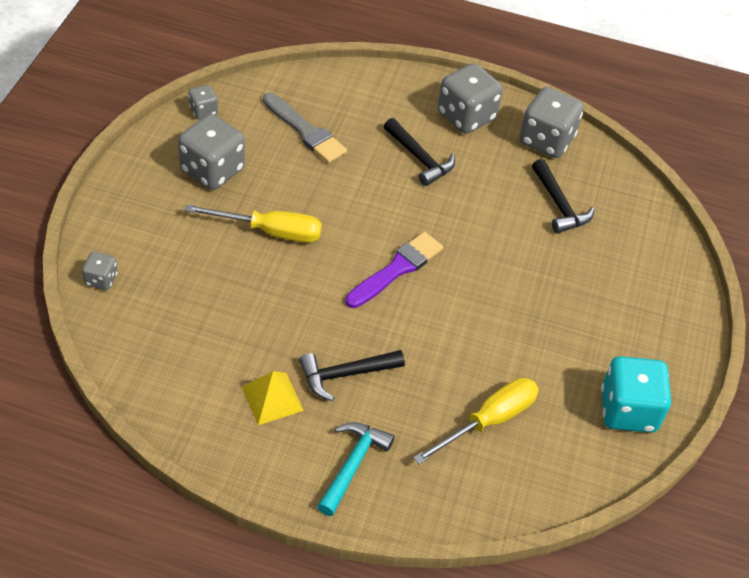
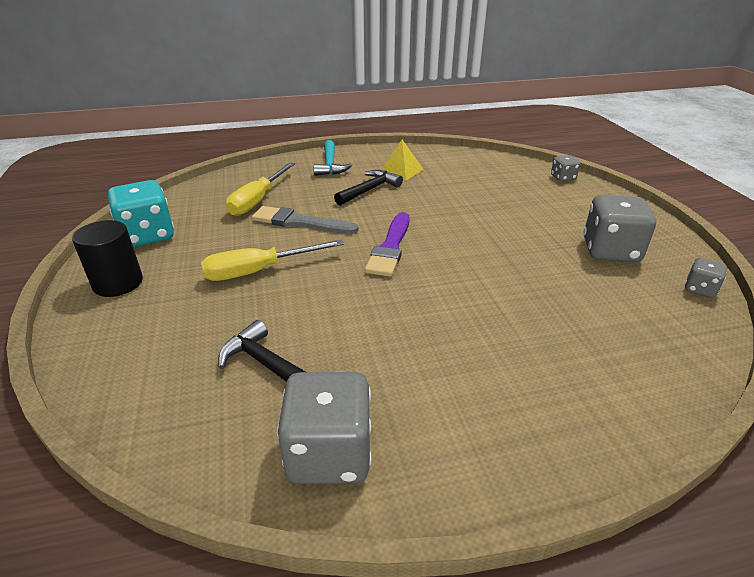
camera: 155 degrees right, 15 degrees down
(270, 231) = (509, 233): yellow screwdriver -> yellow screwdriver (258, 271)
(305, 131) = (598, 315): grey brush -> grey brush (299, 222)
(419, 158) = (463, 343): black hammer -> none
(466, 116) = (465, 430): grey dice -> none
(660, 344) = (118, 283): none -> black cylinder

